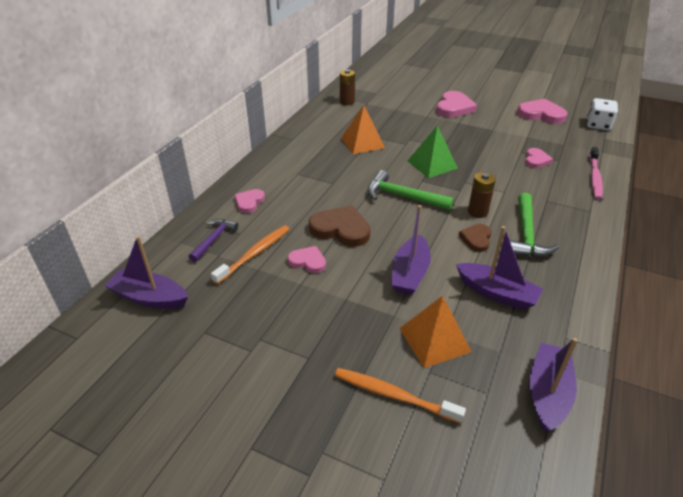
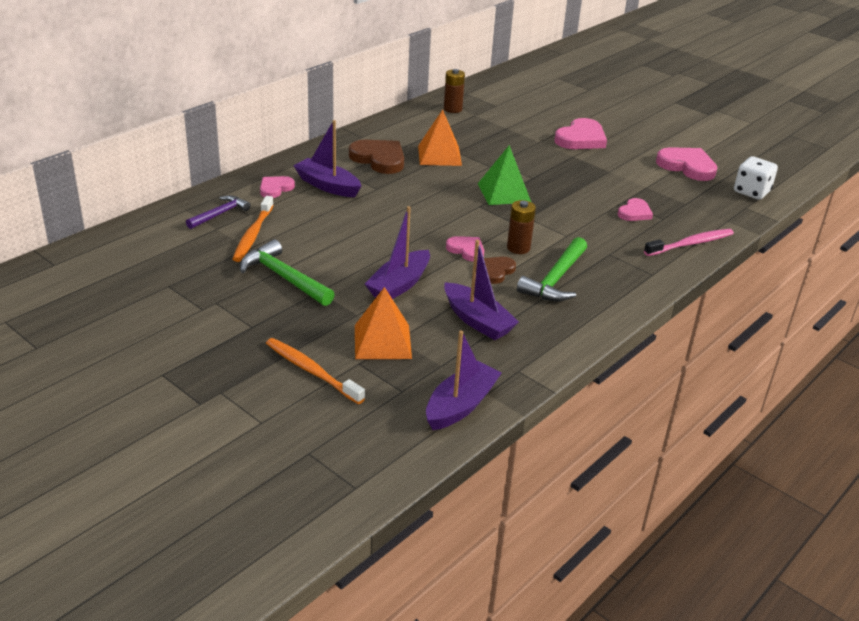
camera: 15 degrees right, 5 degrees down
(149, 297) = (133, 248): purple boat -> purple boat (327, 186)
(255, 254) = (253, 235): orange toothbrush -> orange toothbrush turned 135 degrees clockwise
(308, 261) = (302, 252): pink heart -> pink heart (466, 250)
(341, 229) = (355, 232): brown heart -> brown heart (379, 159)
(402, 196) = (445, 217): green hammer -> green hammer (283, 277)
(594, 177) = (691, 244): pink toothbrush -> pink toothbrush turned 150 degrees counterclockwise

